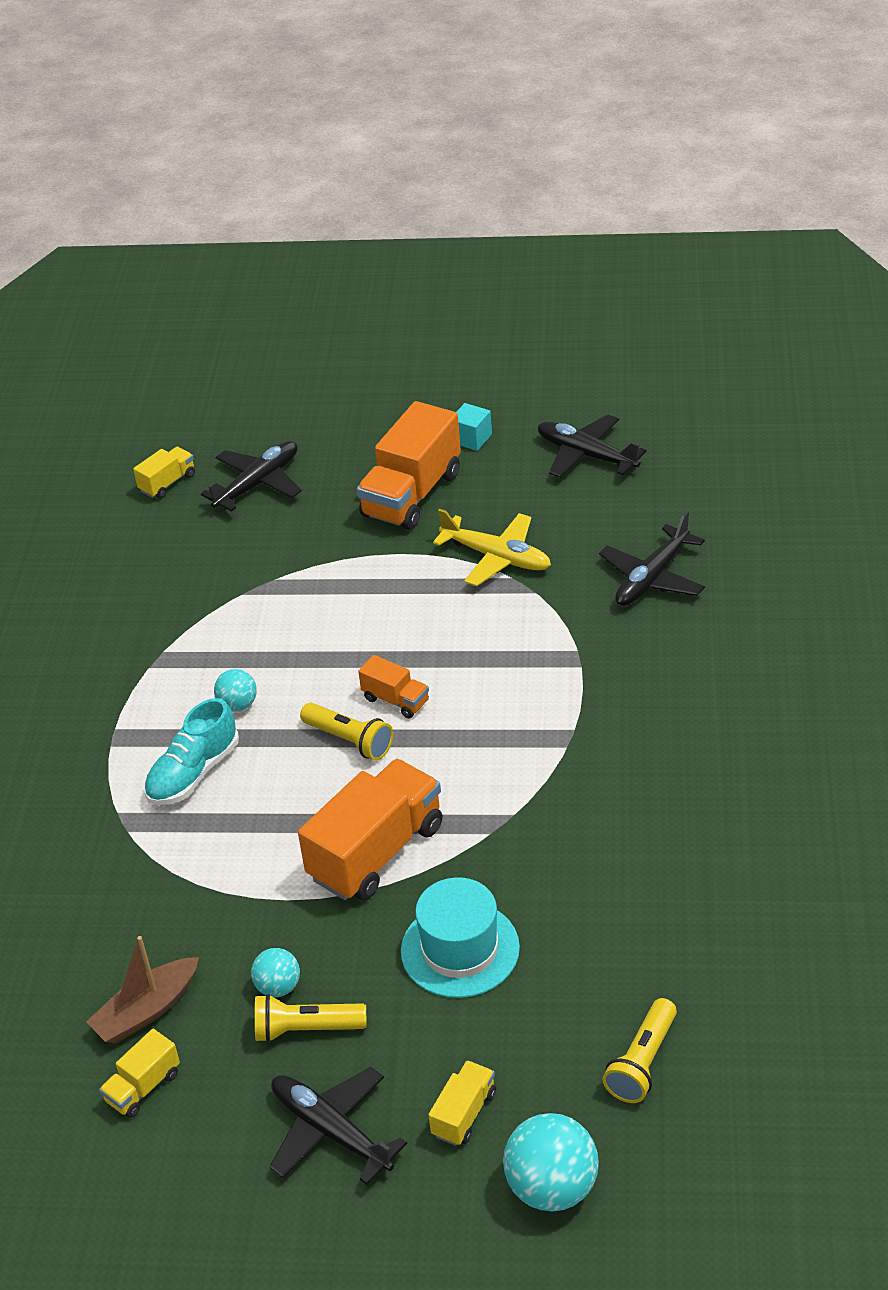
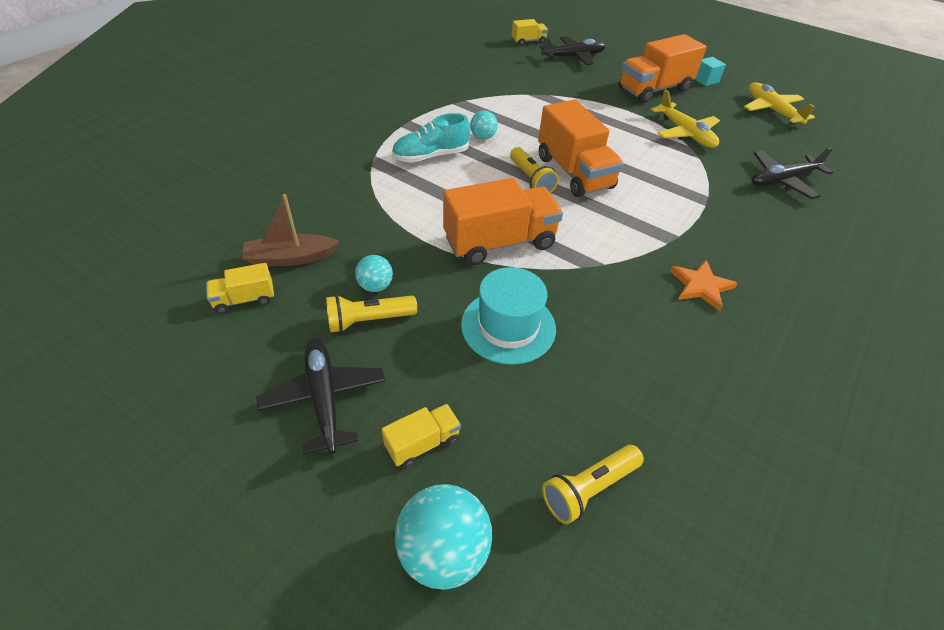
camera: 25 degrees right, 5 degrees up
(306, 1029) = (368, 321): yellow flashlight -> yellow flashlight turned 45 degrees counterclockwise
(396, 700) = (574, 172): orange truck -> orange truck, size x2.05
(587, 455) = (772, 110): black plane -> yellow plane
(632, 785) = (701, 286): none -> orange star

